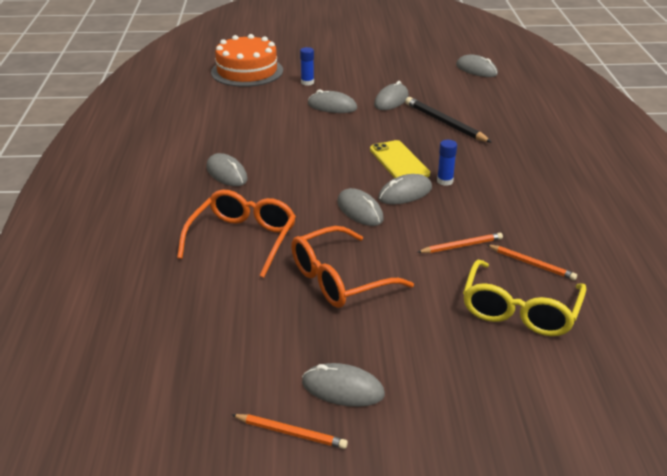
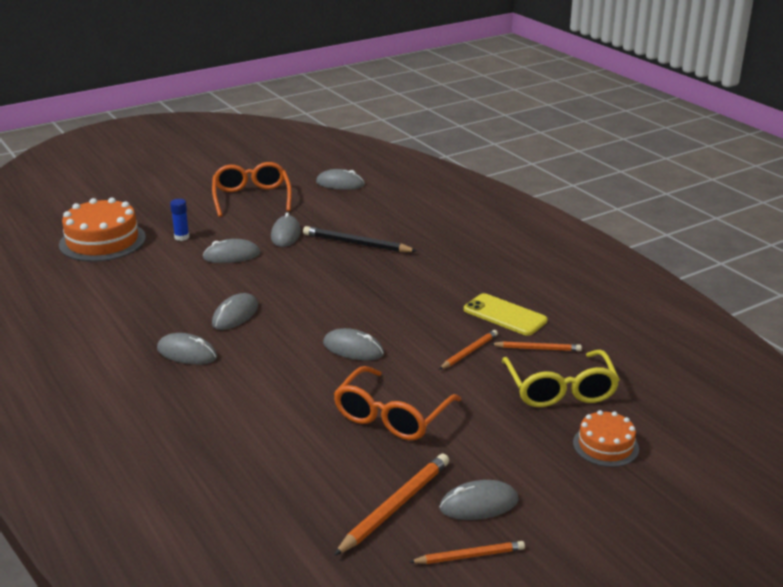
camera: 30 degrees left, 5 degrees down
(243, 239) = (267, 410): orange glasses -> orange glasses (251, 197)
(269, 360) = (395, 506): none -> orange pencil
(399, 162) = (347, 293): yellow phone -> yellow phone (504, 315)
(405, 193) = (379, 320): grey mouse -> grey mouse (235, 315)
(445, 181) = (405, 299): blue glue stick -> none
(518, 382) = (605, 445): none -> orange cake

